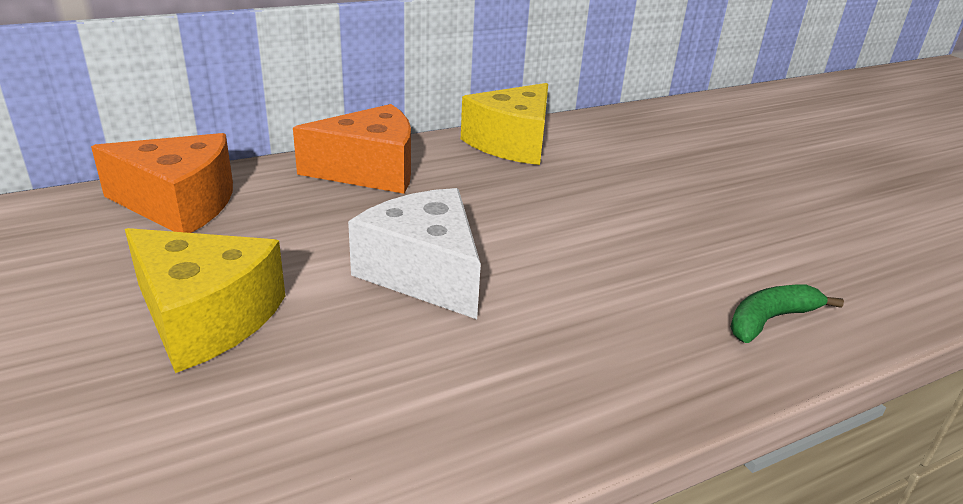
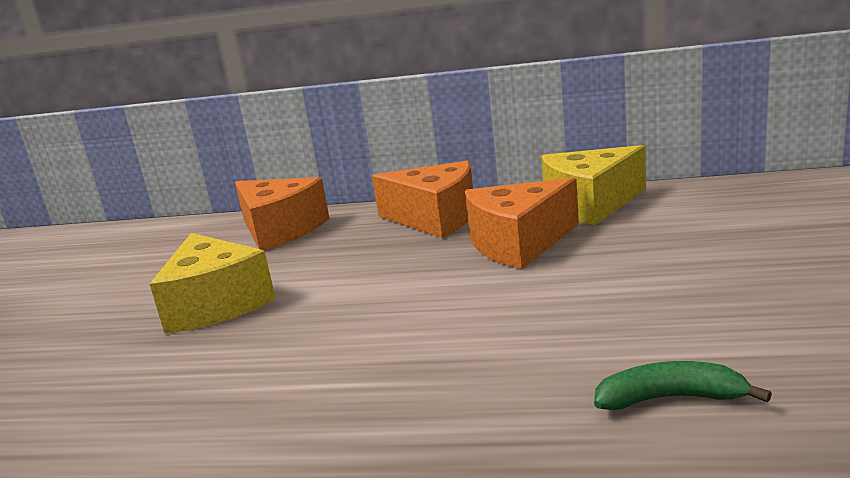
camera: 40 degrees right, 10 degrees down
(424, 272) = (387, 299): white cheese -> none
(490, 191) = (518, 243): none -> orange cheese

